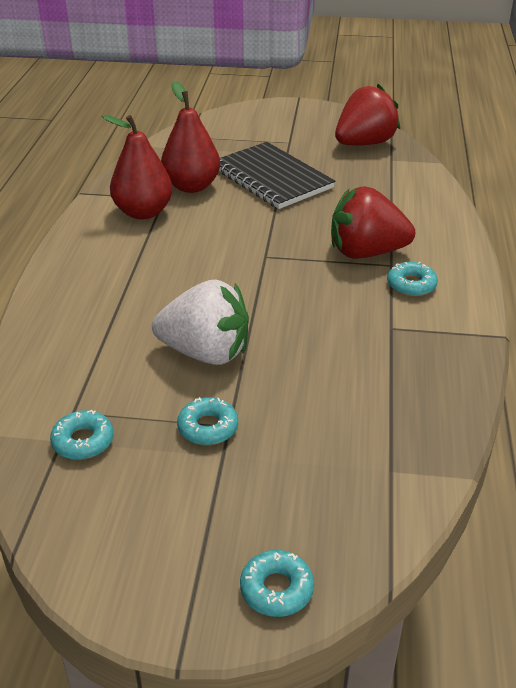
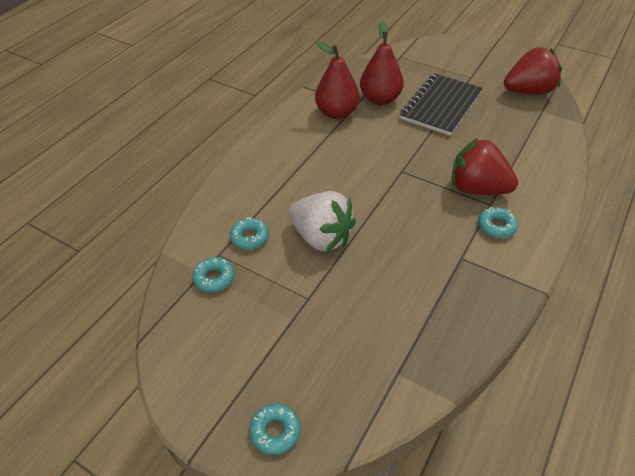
camera: 25 degrees right, 10 degrees up
(208, 427) = (294, 295): turquoise donut -> turquoise donut (249, 237)
(272, 178) = (441, 106): black notebook -> black notebook turned 45 degrees clockwise

